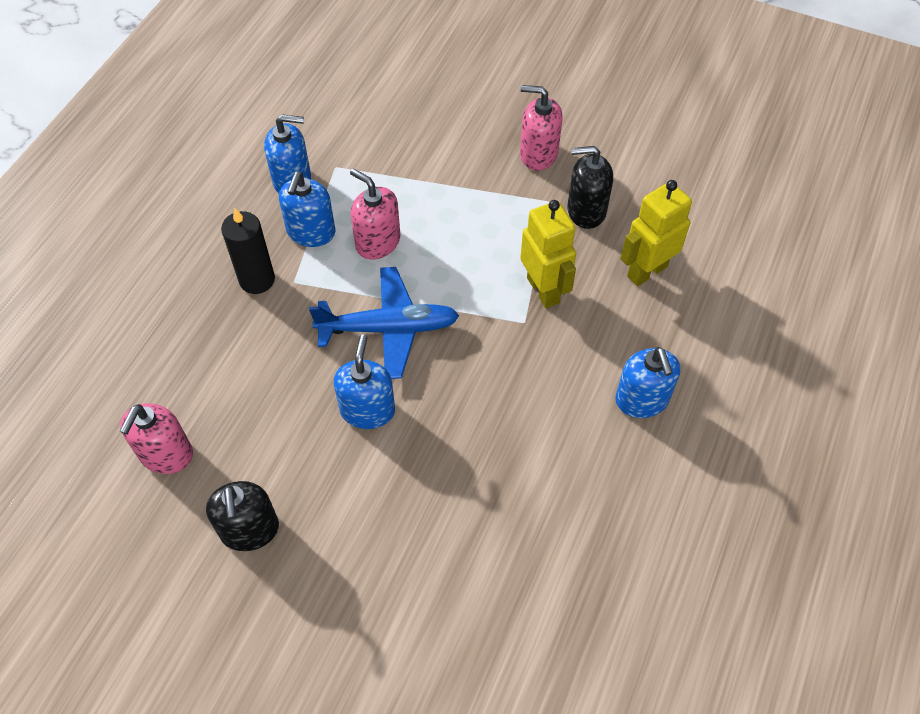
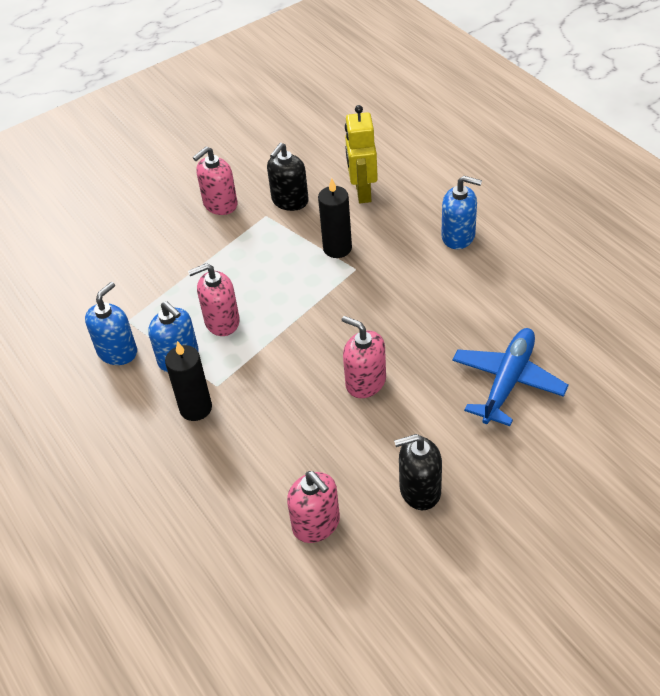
camera: 55 degrees left, 10 degrees down
(250, 530) = (419, 490): black soap dispenser -> black soap dispenser turned 150 degrees clockwise
(367, 410) = (365, 382): blue soap dispenser -> pink soap dispenser
(388, 328) = (304, 344): blue plane -> blue plane (507, 382)
(543, 290) = (337, 248): yellow robot -> black candle

